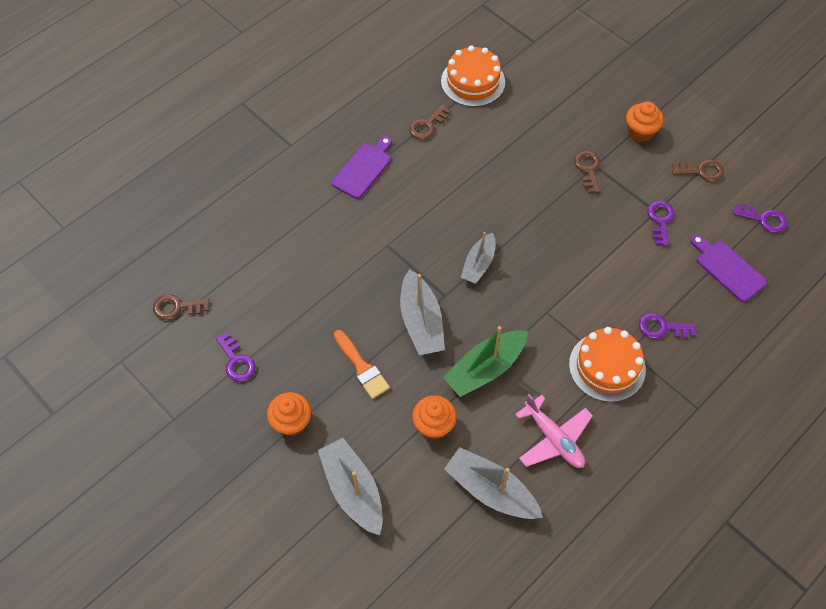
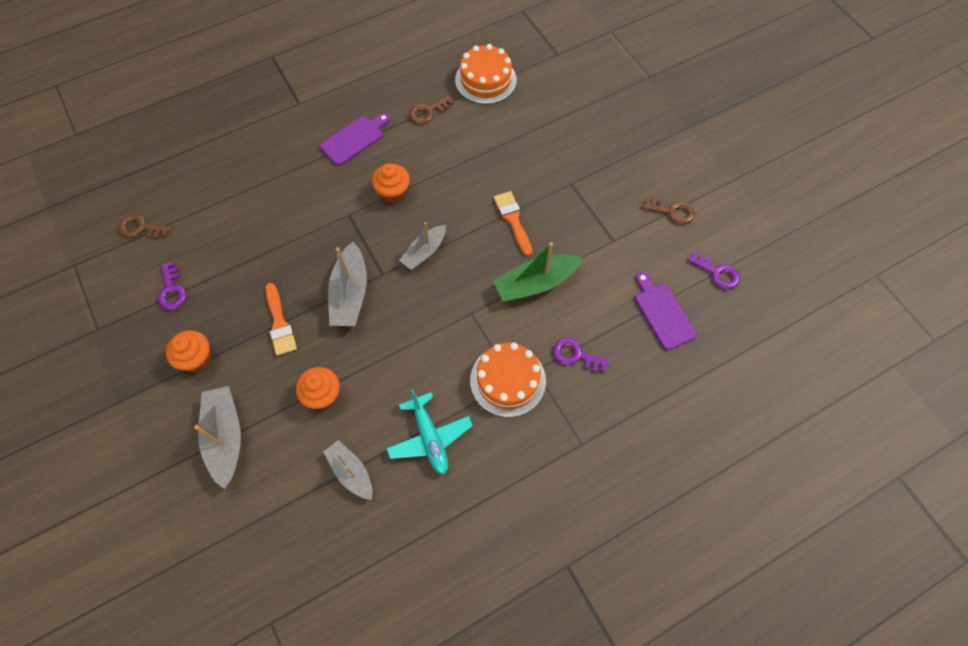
camera: 15 degrees right, 5 degrees up
(485, 369) = (391, 353): green boat -> green boat (535, 283)
(490, 490) = (351, 472): grey boat -> grey boat, size x0.66
(553, 213) = (513, 220): none -> orange brush
(553, 439) = (430, 438): pink plane -> turquoise plane
(588, 169) = (562, 185): brown key -> none
(640, 132) = (626, 161): orange cupcake -> orange cupcake (393, 192)
(660, 220) = (614, 250): purple key -> none

